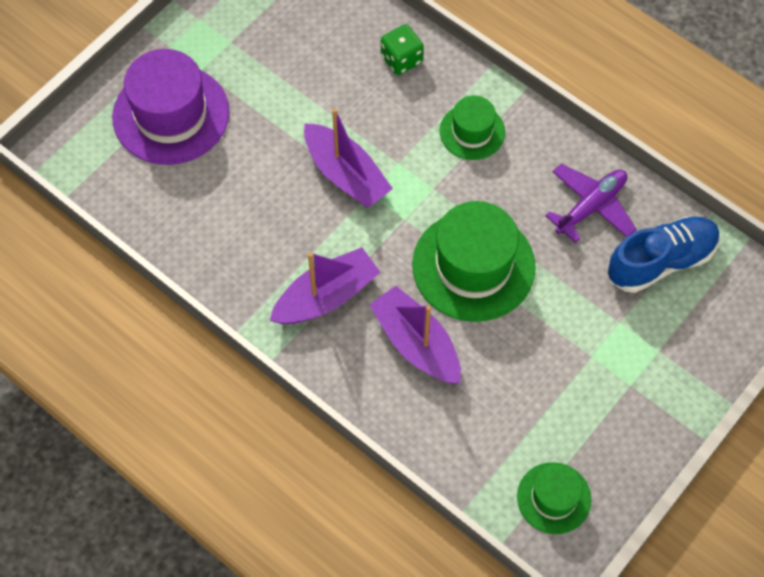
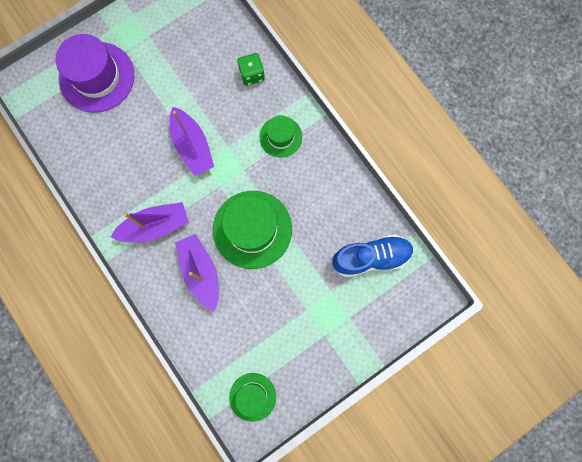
camera: 15 degrees right, 15 degrees up
(591, 206) = (339, 208): purple plane -> none

